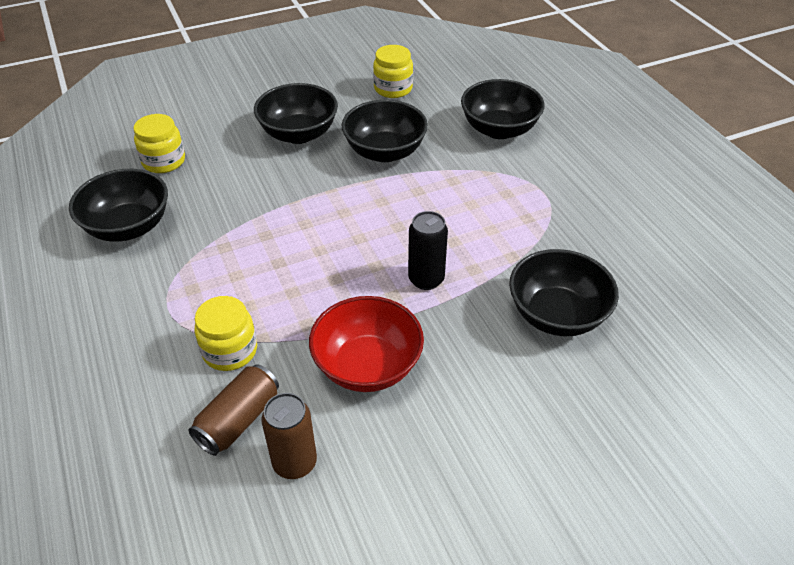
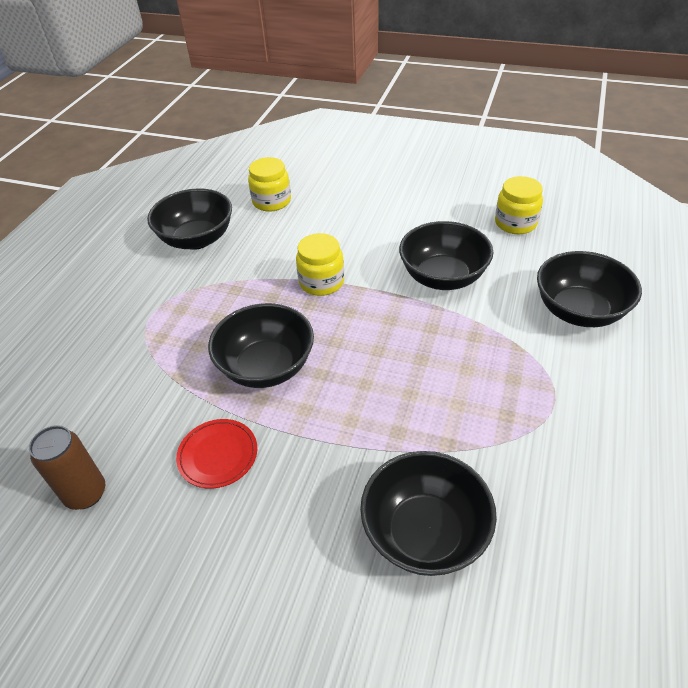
camera: 45 degrees right, 0 degrees up
(230, 351) = (149, 373): yellow jar -> yellow jar (321, 282)
(239, 420) = (94, 430): brown can -> none
(299, 134) = (390, 226): black bowl -> black bowl (266, 367)
(367, 366) = (218, 455): red bowl -> red plate
(426, 279) = (347, 413): black can -> none

